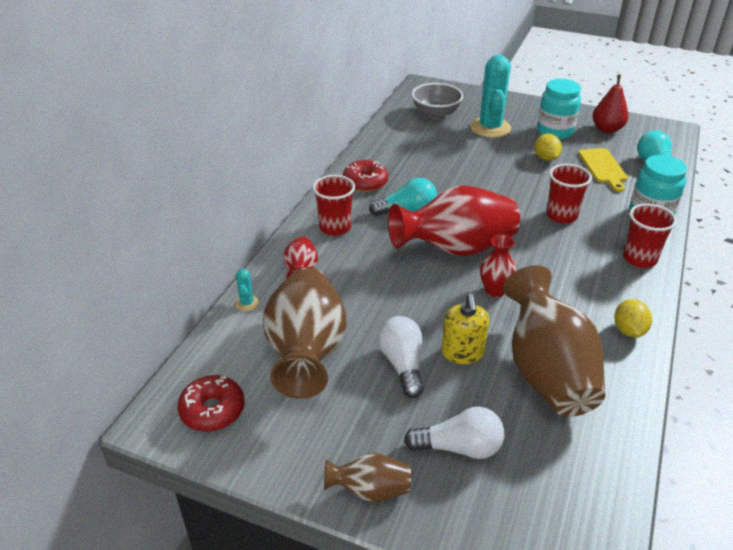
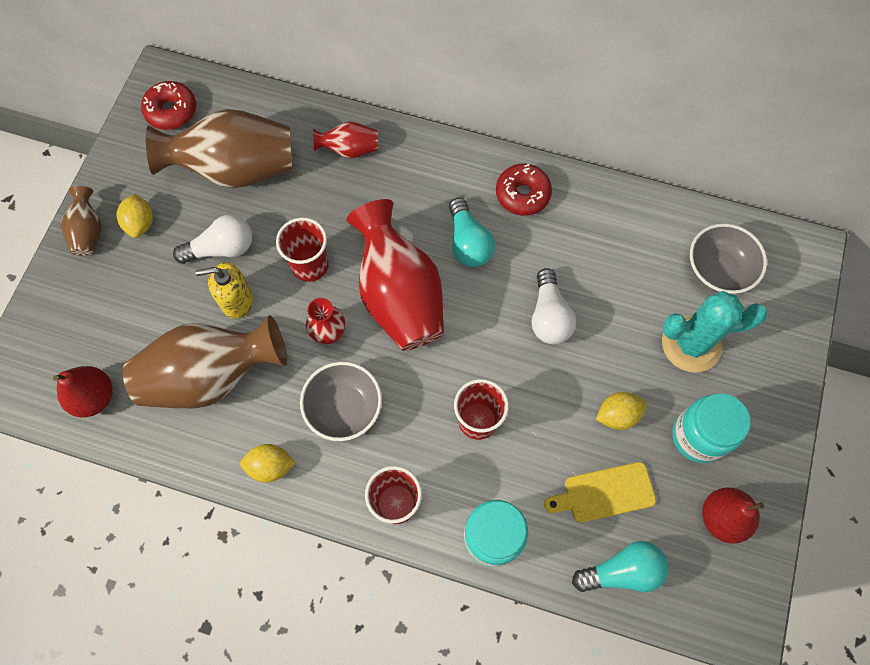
camera: 85 degrees right, 30 degrees up
(247, 303) = (300, 111): turquoise cactus -> none
(335, 227) = (428, 171): red cup -> red cup (310, 265)
(364, 436) = (140, 223): none -> yellow lemon
(459, 447) = (126, 296): white light bulb -> white light bulb (549, 316)
(565, 284) = (344, 409): none -> grey bowl
(587, 474) = (94, 397): none -> red pear

